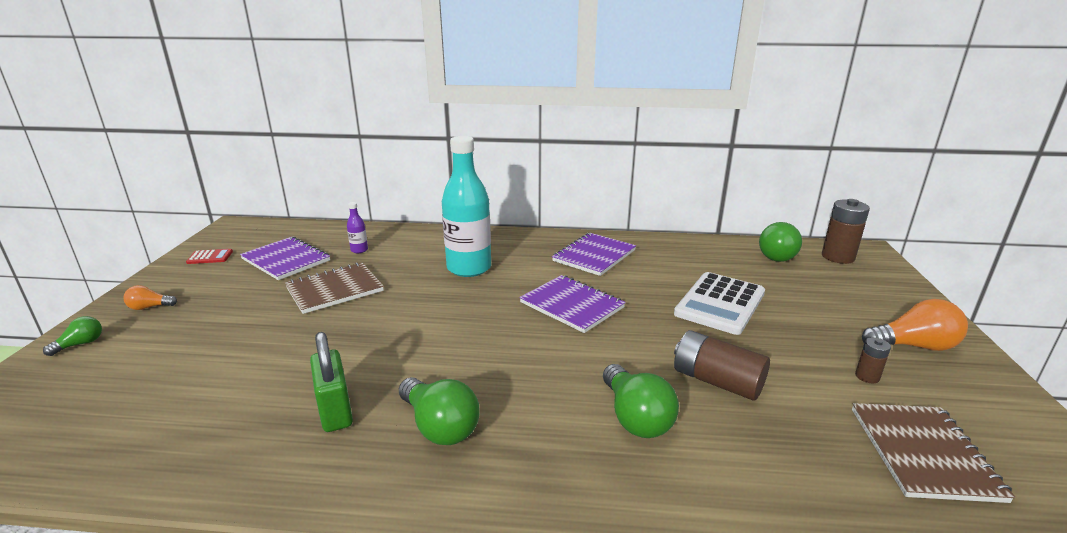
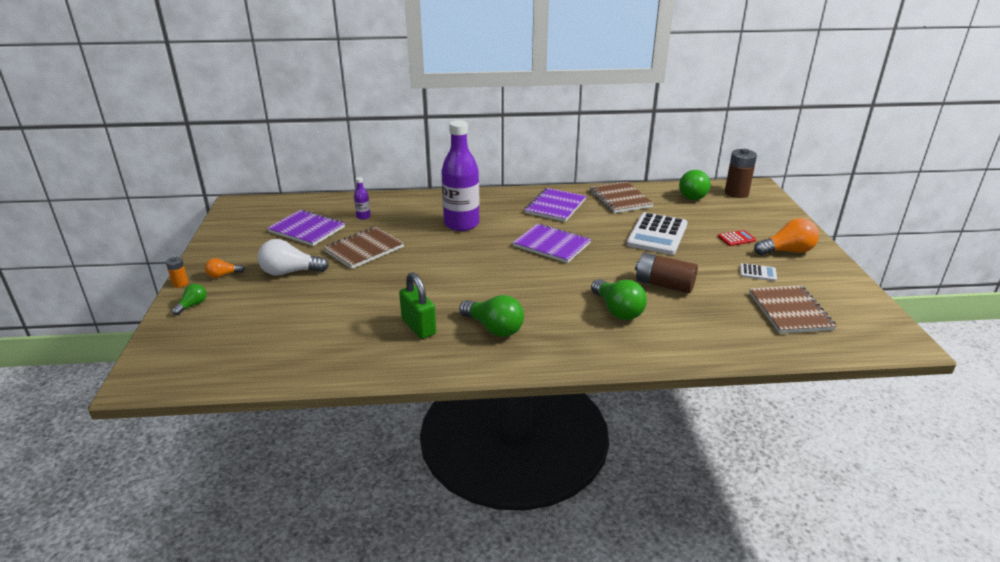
camera: 10 degrees left, 5 degrees up
(93, 313) = (180, 283): none -> orange battery
(210, 257) = (239, 232): red calculator -> red calculator (736, 238)
(228, 311) = (290, 272): none -> white light bulb
(469, 268) = (461, 224): turquoise bottle -> purple bottle
(680, 253) = (620, 199): none -> brown notebook
(867, 376) = (758, 273): brown battery -> white calculator

